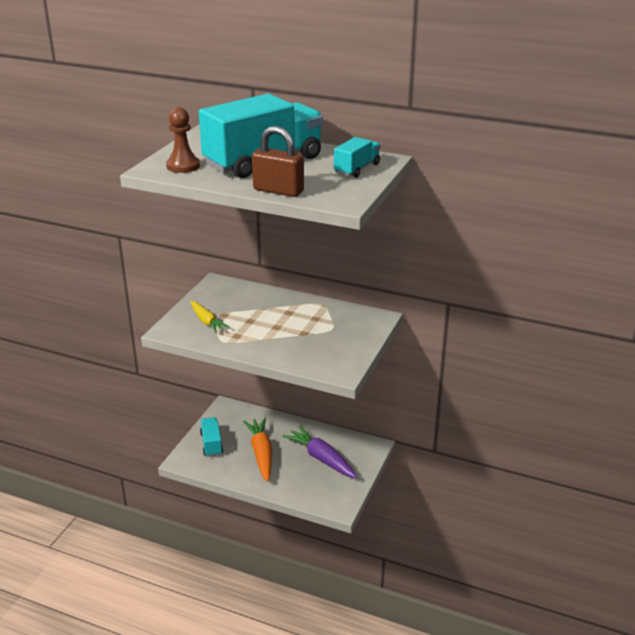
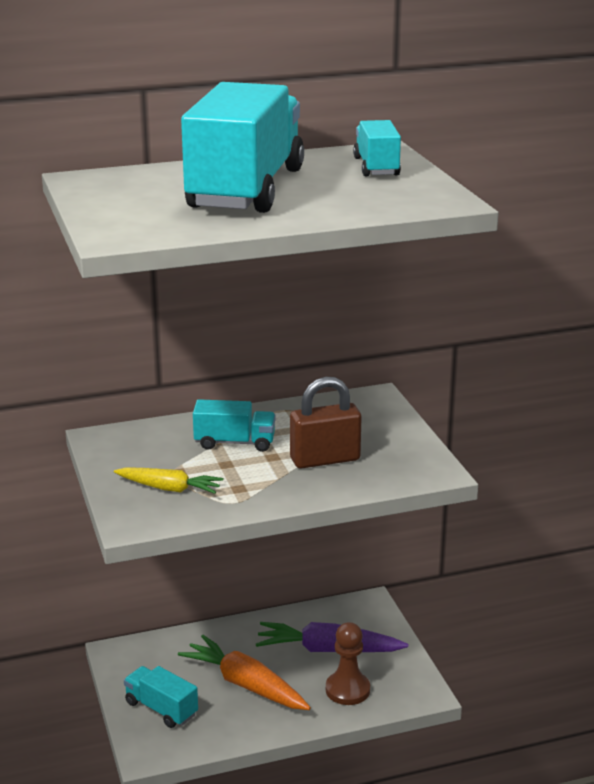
camera: 40 degrees left, 5 degrees down
(183, 166) = (150, 222): brown pawn -> brown pawn (347, 690)
(270, 311) = (234, 443): none -> turquoise truck
(278, 191) = (344, 212): brown padlock -> brown padlock (325, 459)

